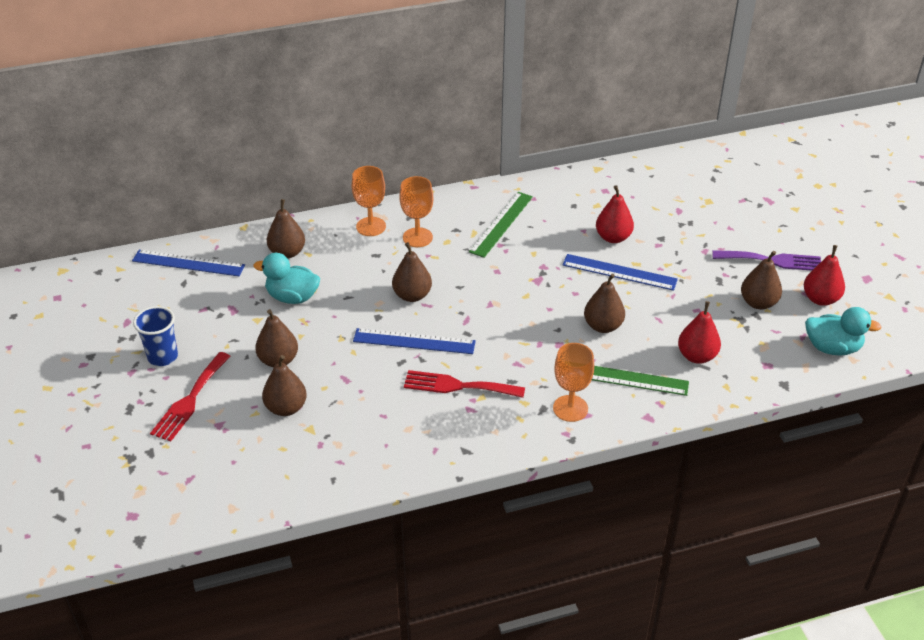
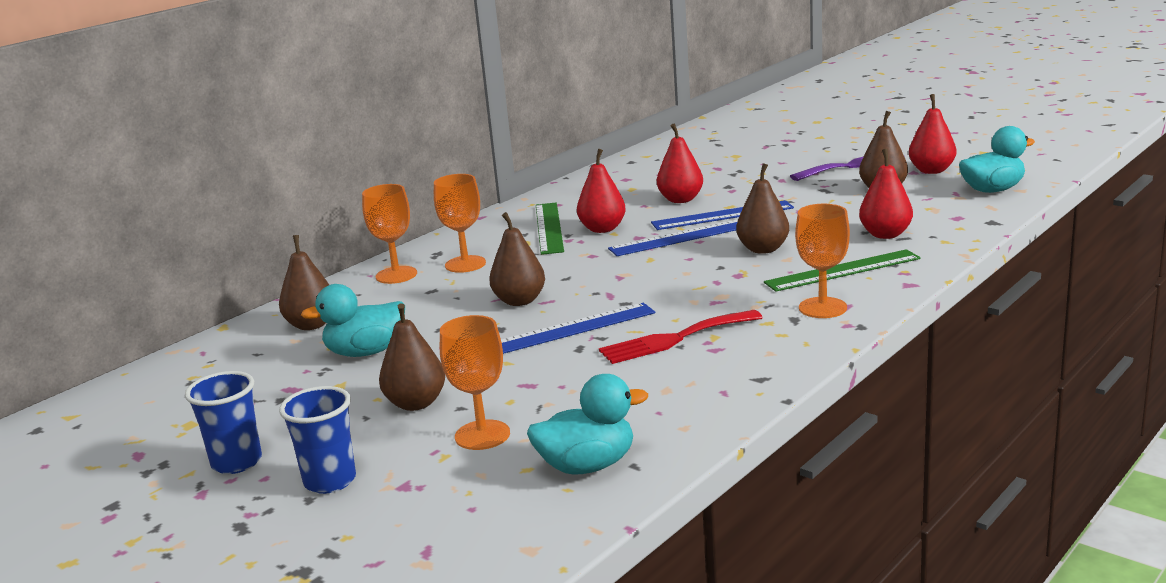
camera: 30 degrees left, 20 degrees down
(188, 263) = (176, 377): blue ruler -> blue ruler (681, 237)
(190, 399) = (330, 481): red fork -> blue cup
(286, 408) = (482, 435): brown pear -> orange goblet
(311, 465) = (587, 466): none -> turquoise duck
(531, 244) = (602, 229): none -> red pear

